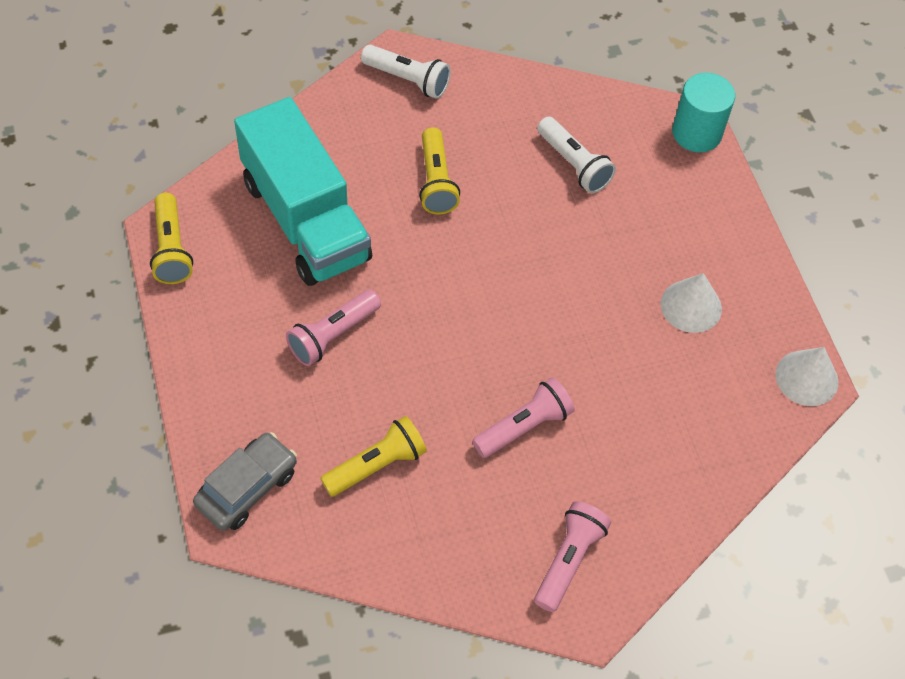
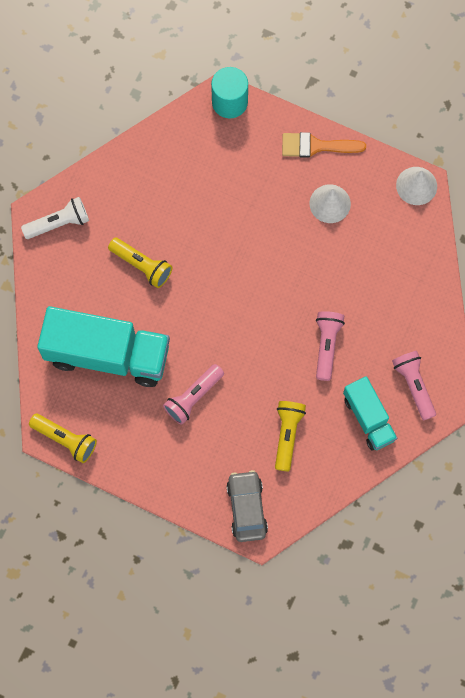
camera: 45 degrees left, 15 degrees up
(332, 335) = (193, 397): pink flashlight -> pink flashlight turned 45 degrees clockwise
(480, 539) = (368, 418): none -> turquoise truck
(574, 164) = (194, 184): white flashlight -> none
(739, 245) = (316, 146): none -> orange brush

